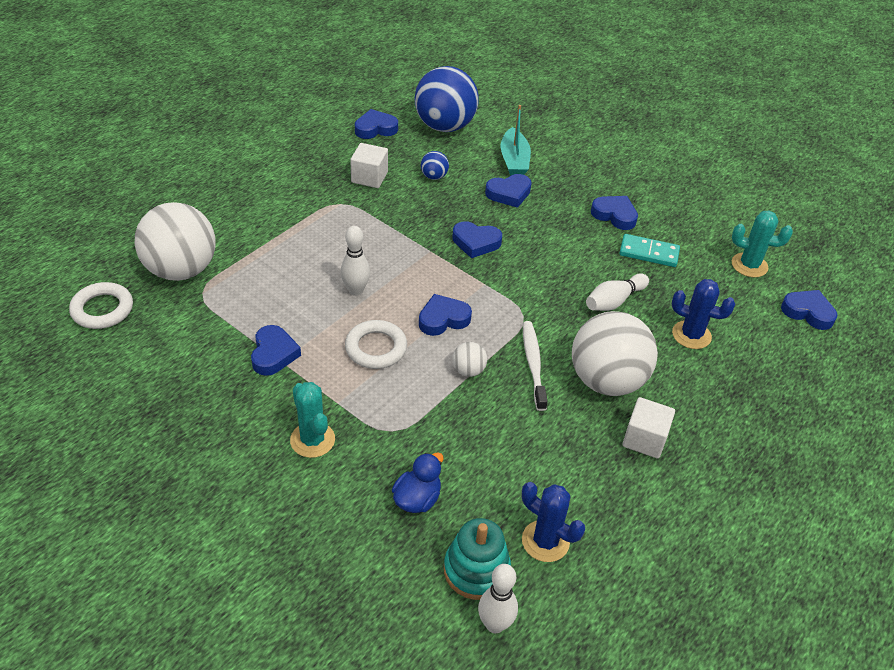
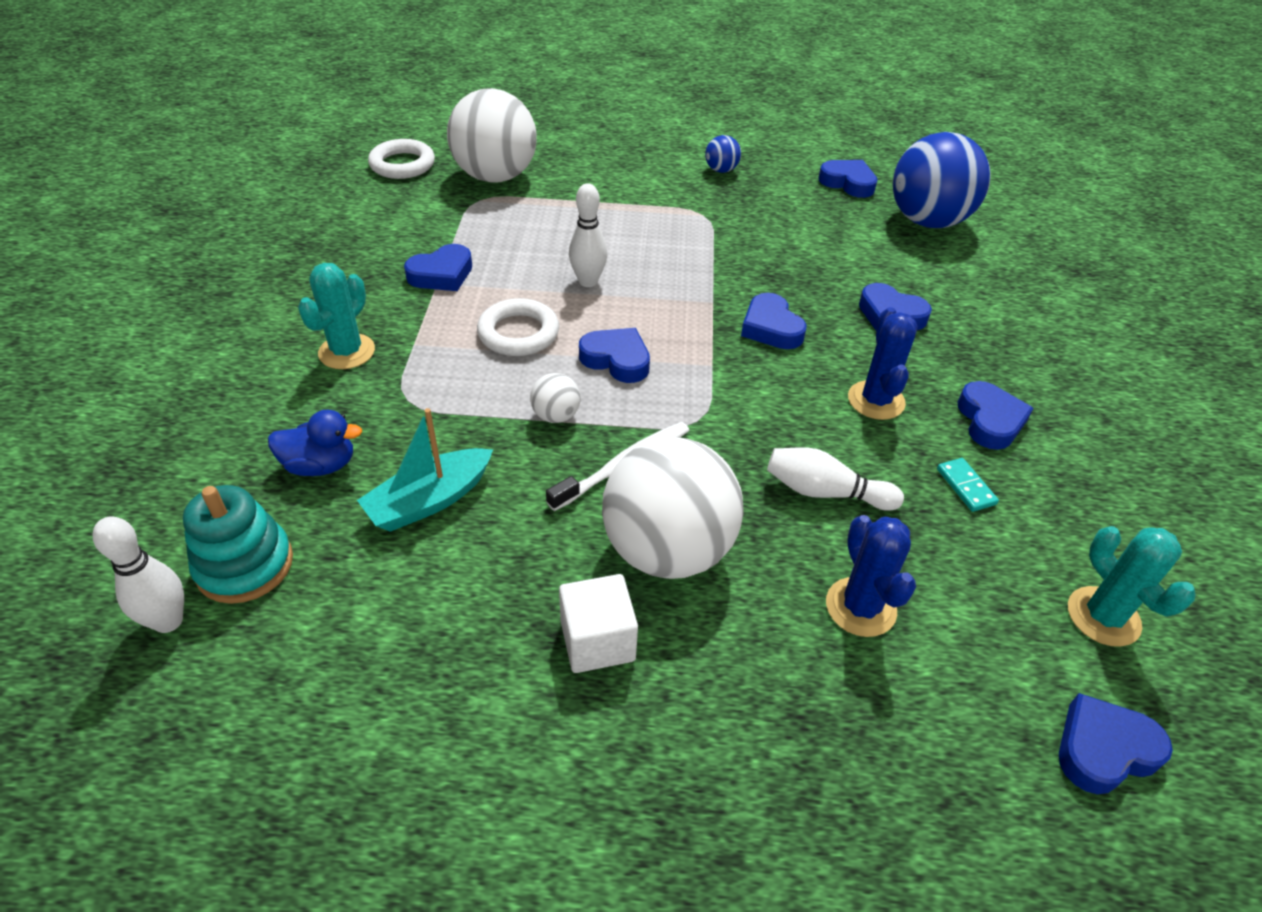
camera: 55 degrees right, 0 degrees up
(369, 177) = (768, 213): white cube -> none
(434, 176) = (834, 251): blue ball -> blue ball (721, 170)
(514, 160) = (954, 293): turquoise boat -> turquoise boat (430, 500)
(545, 541) = (332, 611): blue cactus -> blue cactus (876, 400)
(649, 253) = (965, 486): turquoise domino -> turquoise domino, size x0.63
(808, 312) = (1104, 749): blue heart -> blue heart turned 105 degrees counterclockwise

